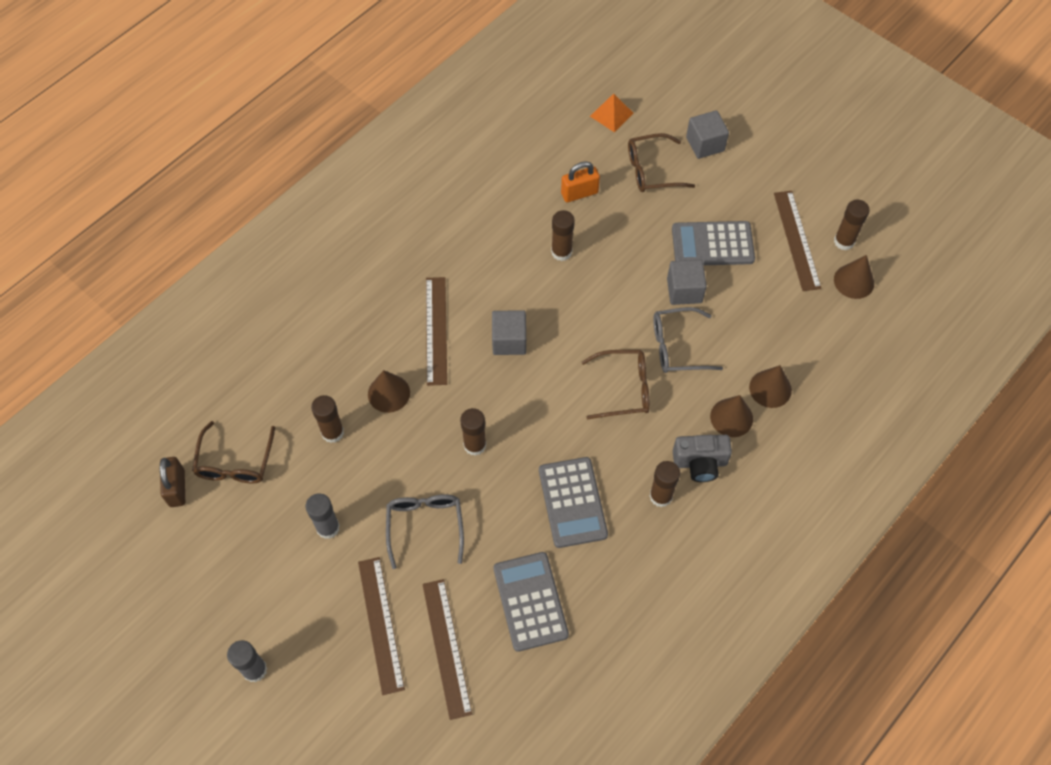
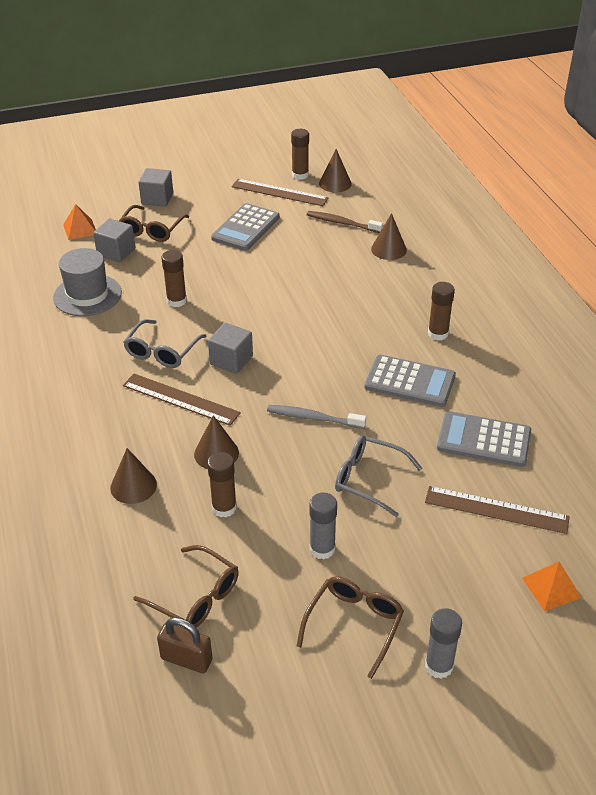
camera: 60 degrees left, 20 degrees down
(379, 728) = (551, 587): none -> orange pyramid
(380, 624) = (447, 547): brown ruler -> none
(475, 445) = (313, 418): brown glue stick -> grey toothbrush
(523, 180) = (87, 295): none -> grey hat
(579, 193) = (133, 271): orange padlock -> none
(624, 388) = (330, 316): brown glasses -> brown glasses (354, 624)
(677, 347) = (317, 277): grey glasses -> grey glasses (162, 352)
(684, 290) = (272, 255): grey cube -> grey cube (116, 252)
(700, 463) = (424, 304): grey camera -> none
(731, 417) = (398, 275): brown cone -> brown cone (133, 486)
(785, 324) = (342, 223): none -> brown toothbrush

